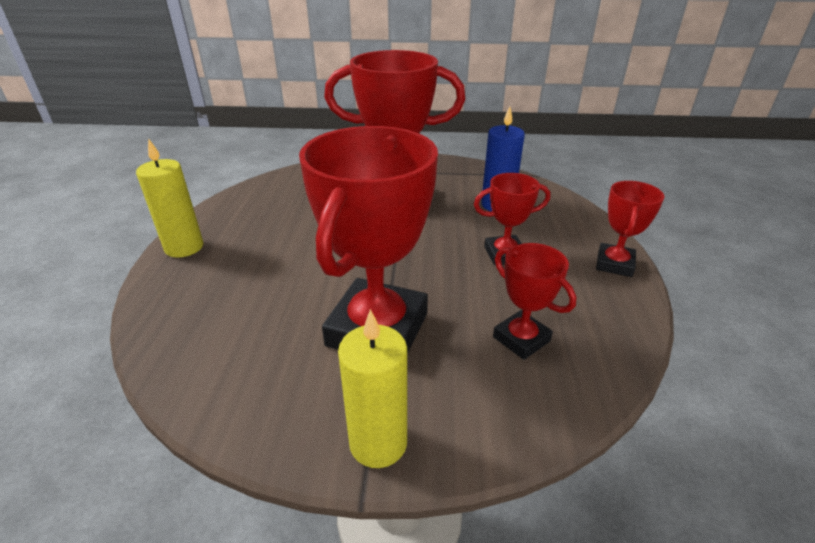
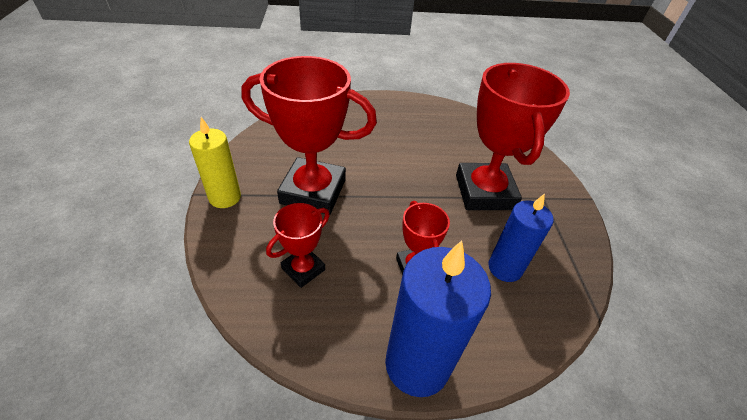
camera: 80 degrees right, 10 degrees up
(184, 247) = (387, 102): yellow candle -> none
(614, 264) = (417, 364): red trophy -> blue candle

